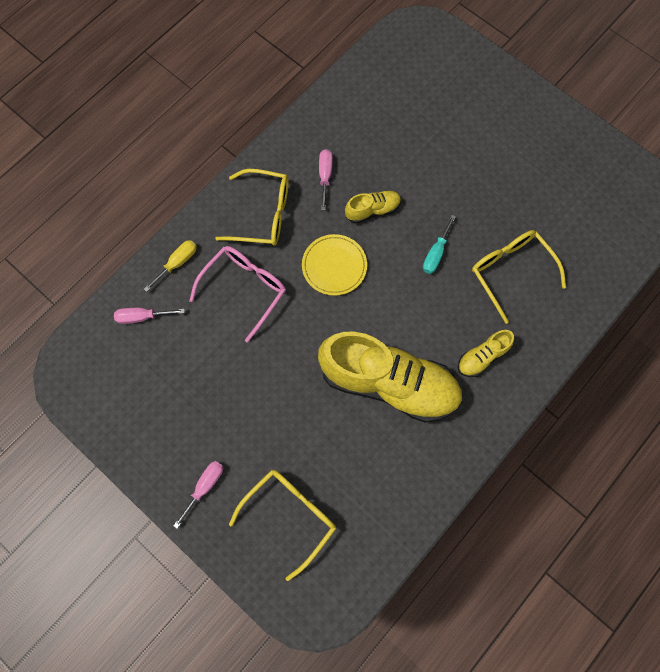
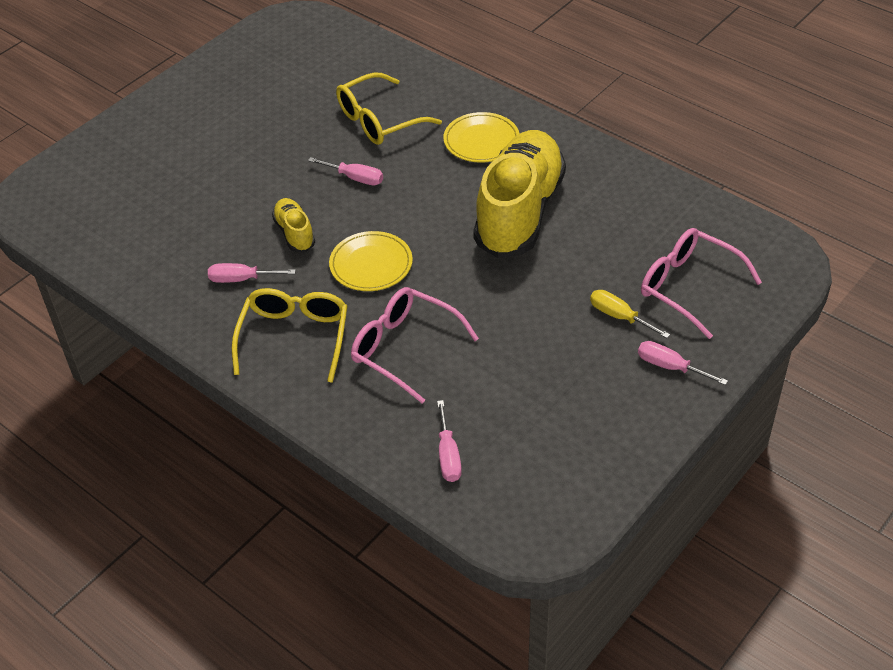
camera: 90 degrees left, 25 degrees down
(177, 263) = (366, 423): yellow screwdriver -> yellow screwdriver (619, 316)
(290, 516) = (689, 287): yellow glasses -> pink glasses
(435, 253) = (355, 178): turquoise screwdriver -> pink screwdriver
(482, 357) = (481, 141): yellow shoe -> yellow plate

